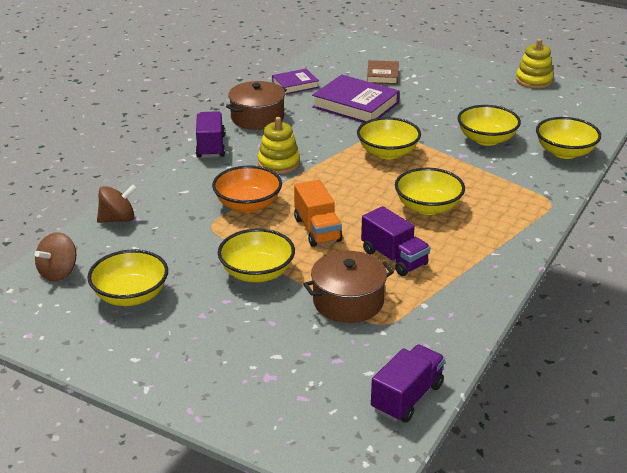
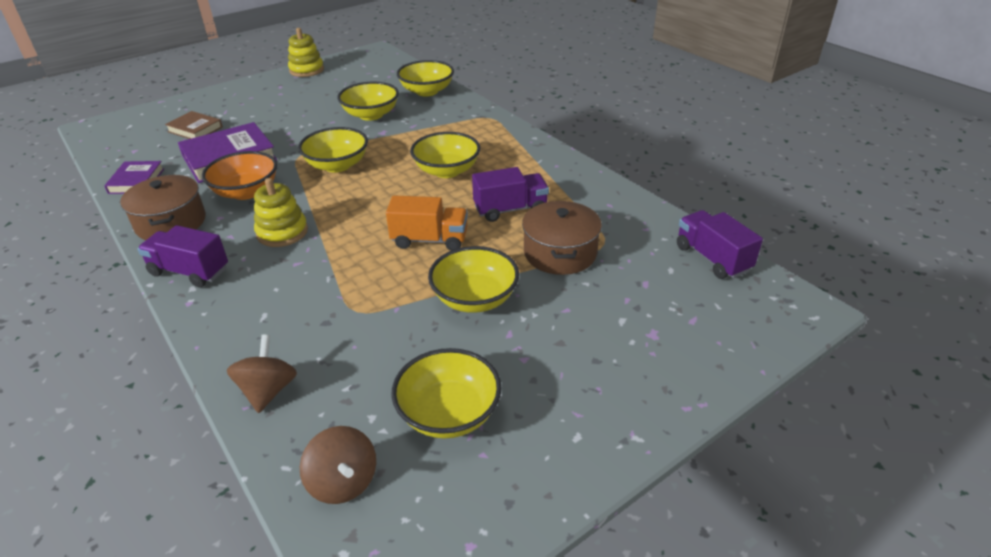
camera: 65 degrees left, 5 degrees up
(248, 205) = (341, 273): orange bowl -> orange bowl (246, 192)

